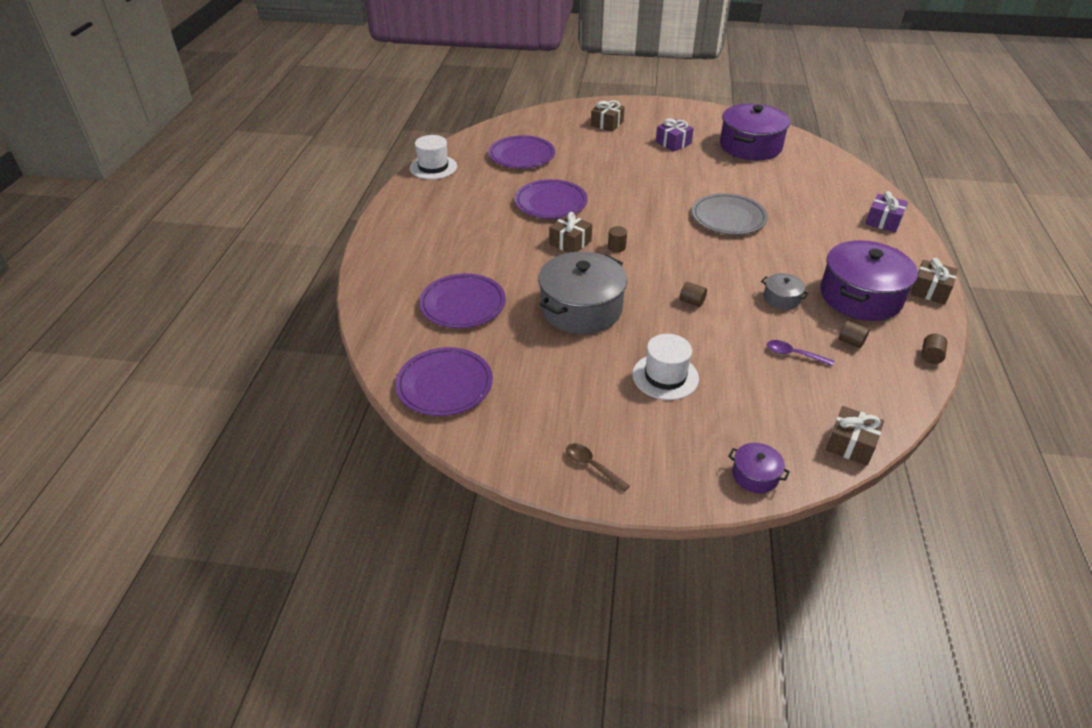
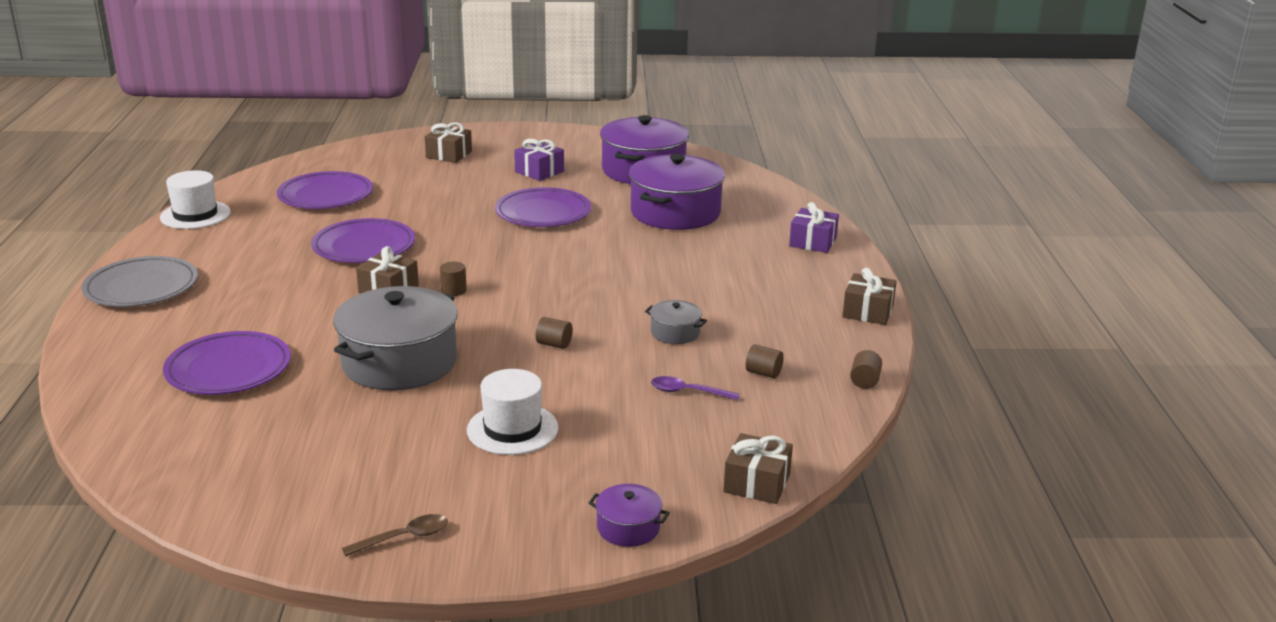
camera: 10 degrees left, 15 degrees down
(444, 385) = (195, 463): purple plate -> purple plate (543, 213)
(592, 466) = (404, 537): brown spoon -> brown spoon turned 120 degrees clockwise
(728, 217) = (609, 249): grey plate -> grey plate (141, 287)
(860, 296) = (778, 323): purple pot -> purple pot (675, 212)

